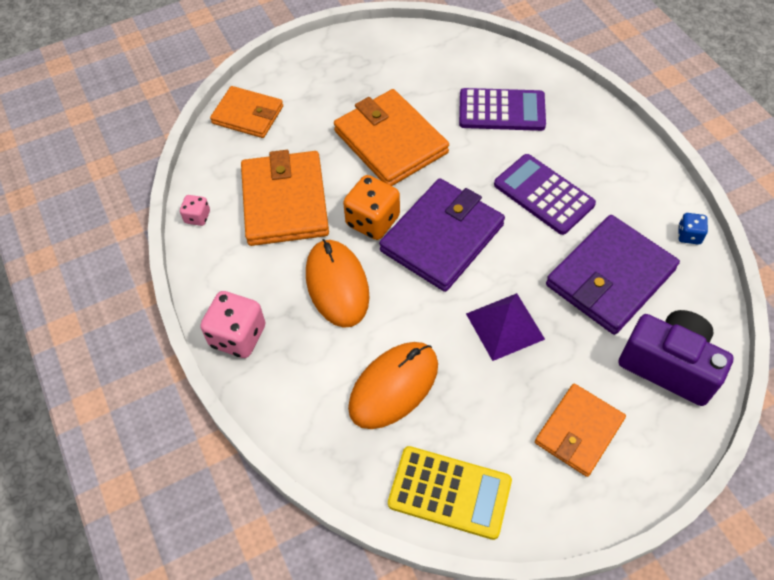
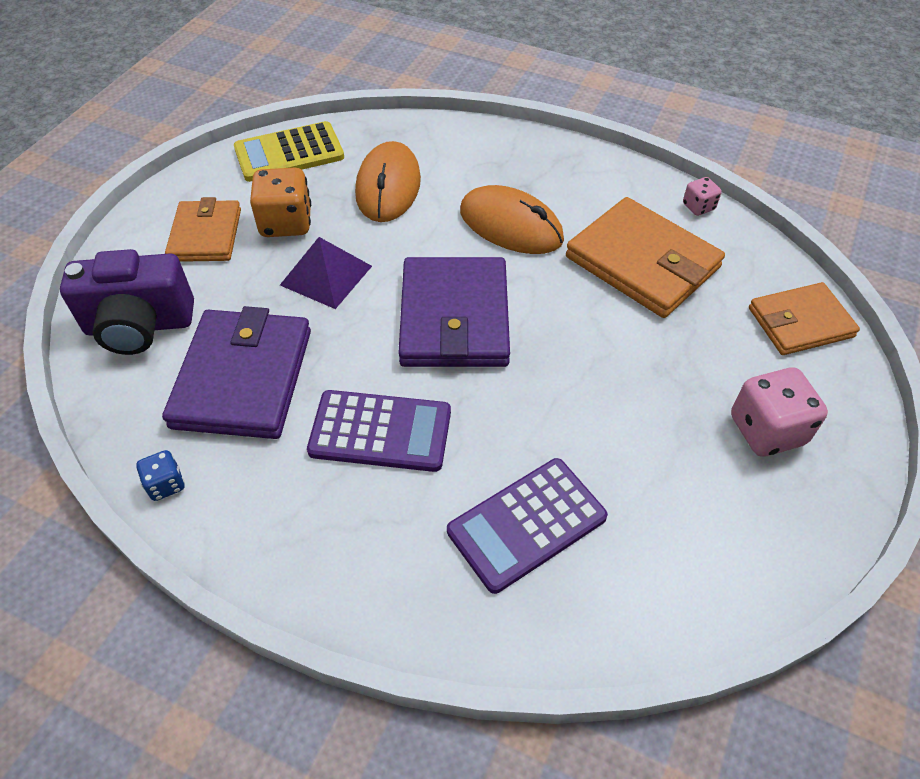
camera: 140 degrees right, 5 degrees down
(238, 336) = (547, 153): pink dice -> pink dice (767, 430)
(372, 221) = (539, 293): orange dice -> orange dice (286, 223)
(390, 142) = (615, 388): orange wallet -> none

